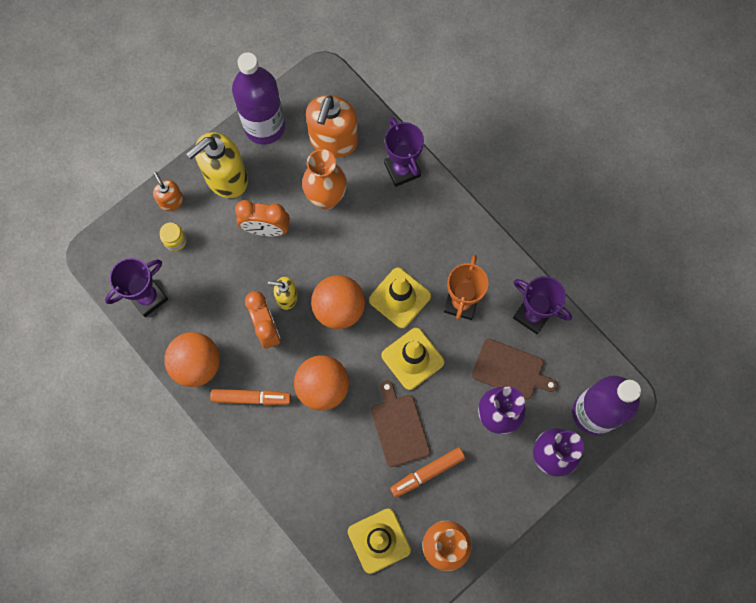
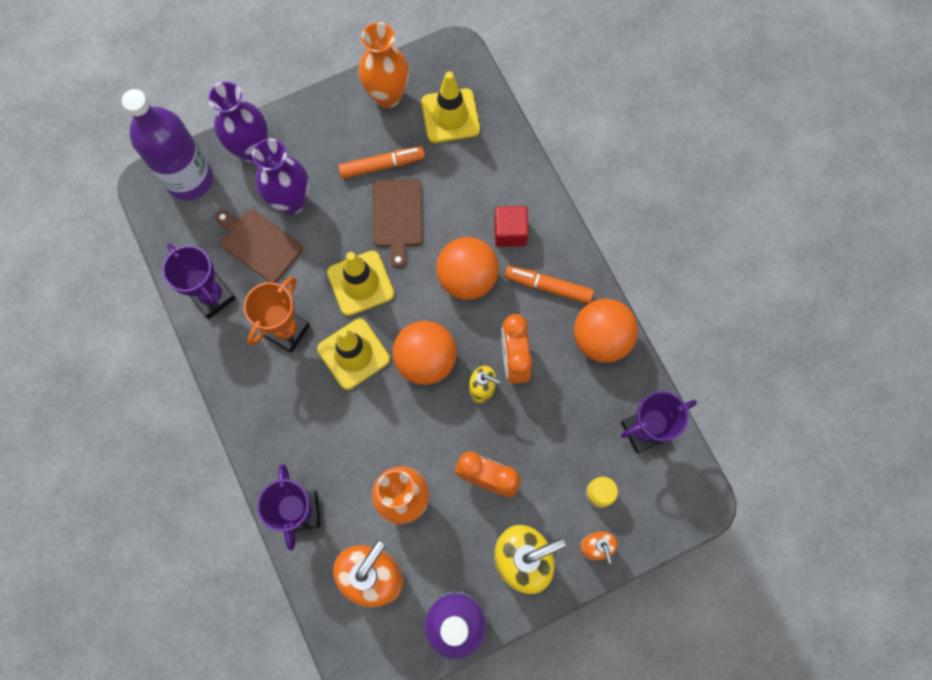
camera: 165 degrees left, 0 degrees up
(295, 439) = (510, 232): none -> red cube

